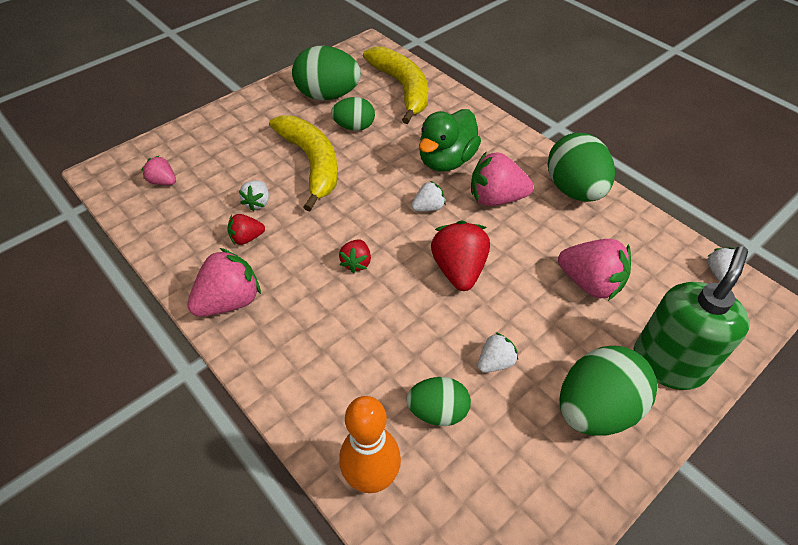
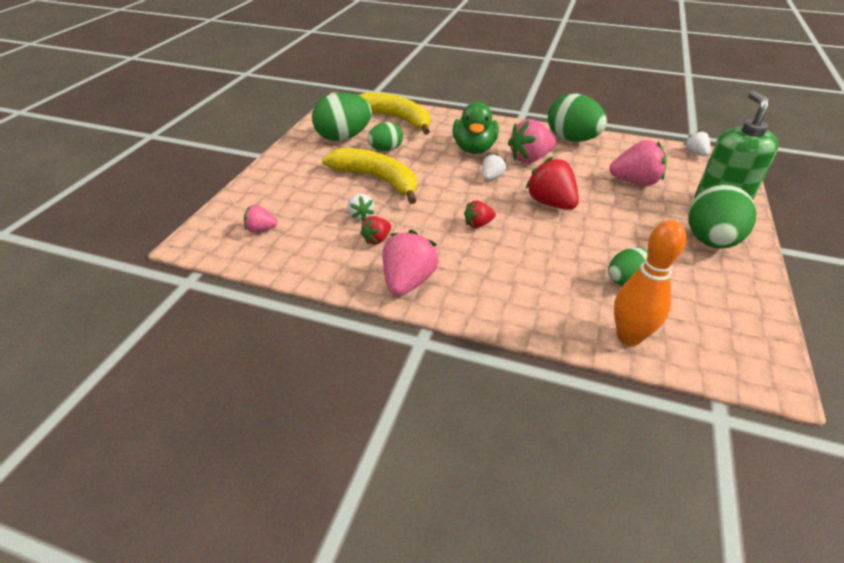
camera: 30 degrees left, 10 degrees down
(356, 263) = (478, 224): red strawberry -> red strawberry turned 90 degrees clockwise
(495, 362) = (629, 242): white strawberry -> none

